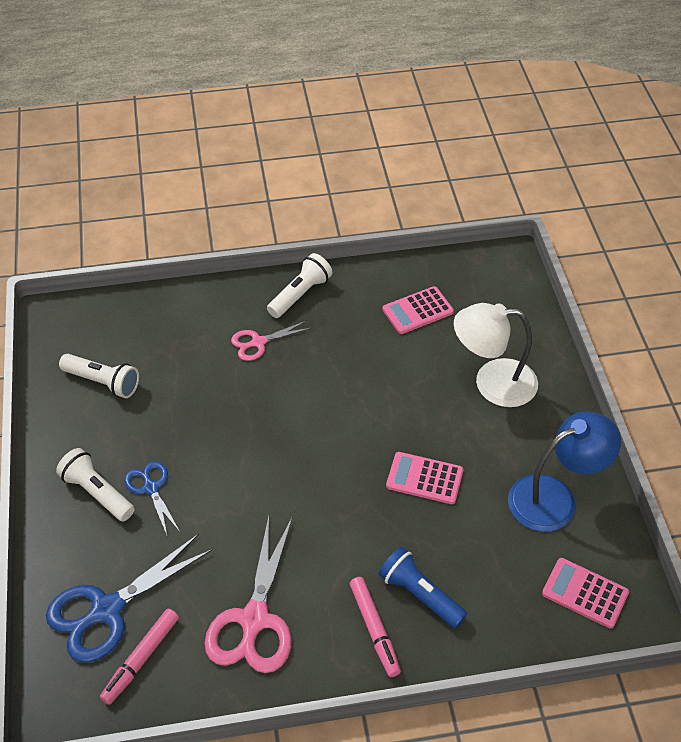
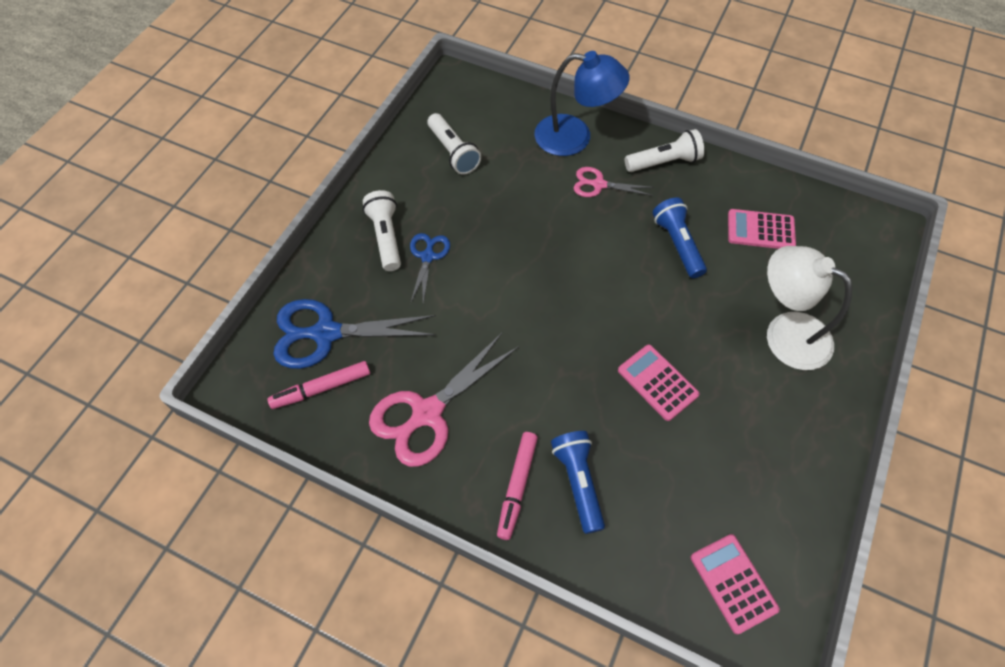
camera: 35 degrees right, 10 degrees up
(360, 358) = (677, 244): none -> blue flashlight
(554, 497) = (769, 474): blue lamp -> blue lamp (575, 137)

